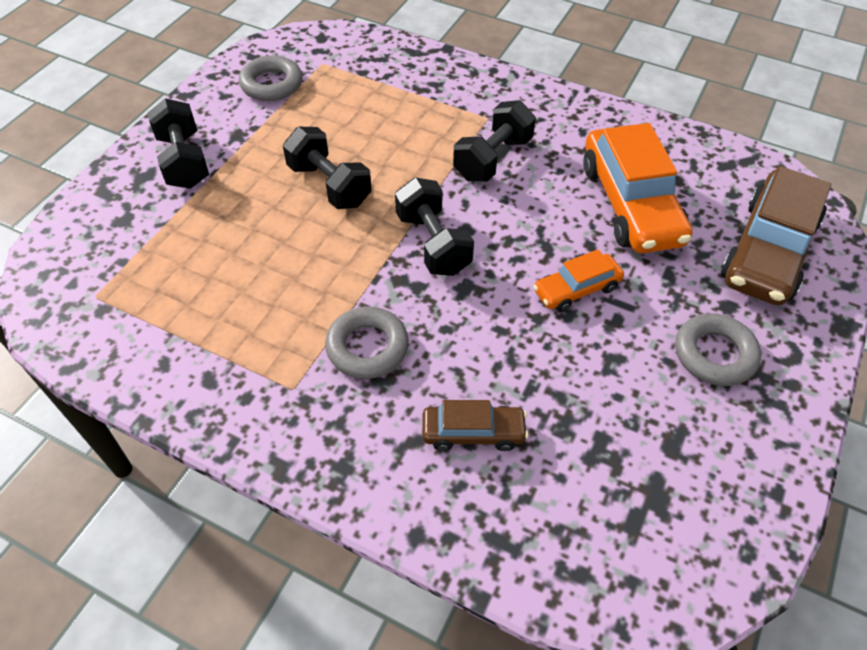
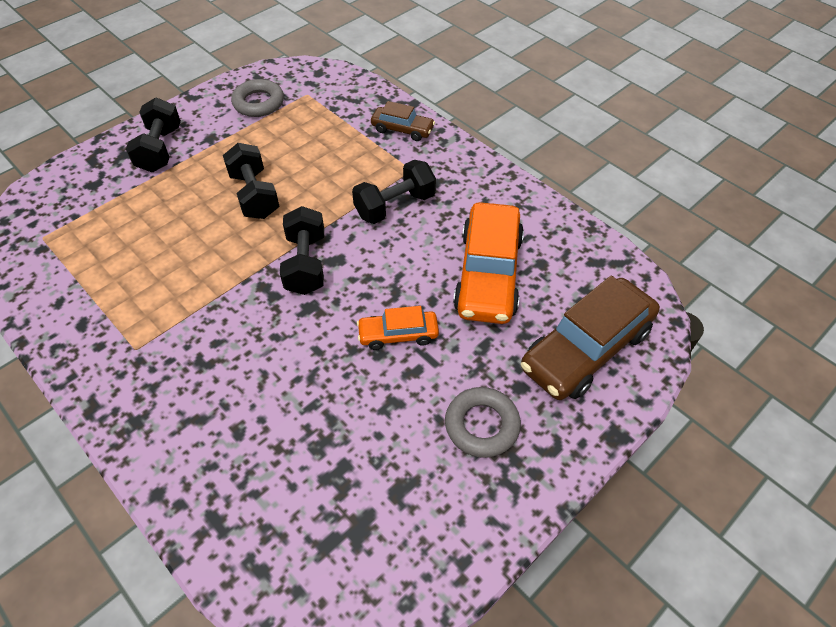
camera: 20 degrees right, 0 degrees up
(367, 347) = (207, 333): grey ring -> none
(473, 433) = (246, 427): brown car -> brown car (402, 129)

